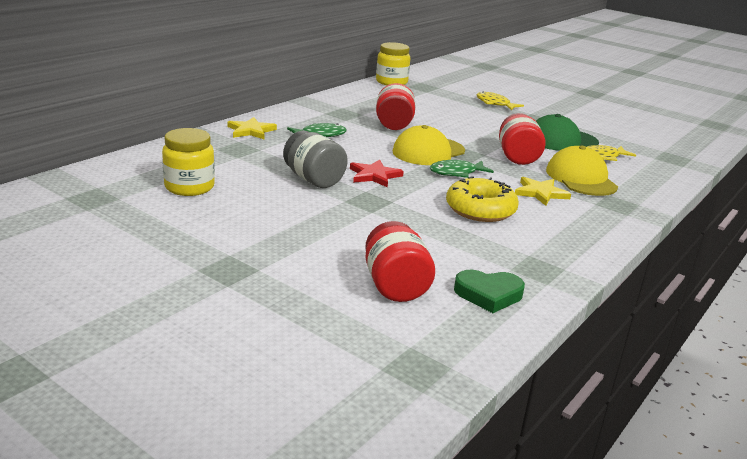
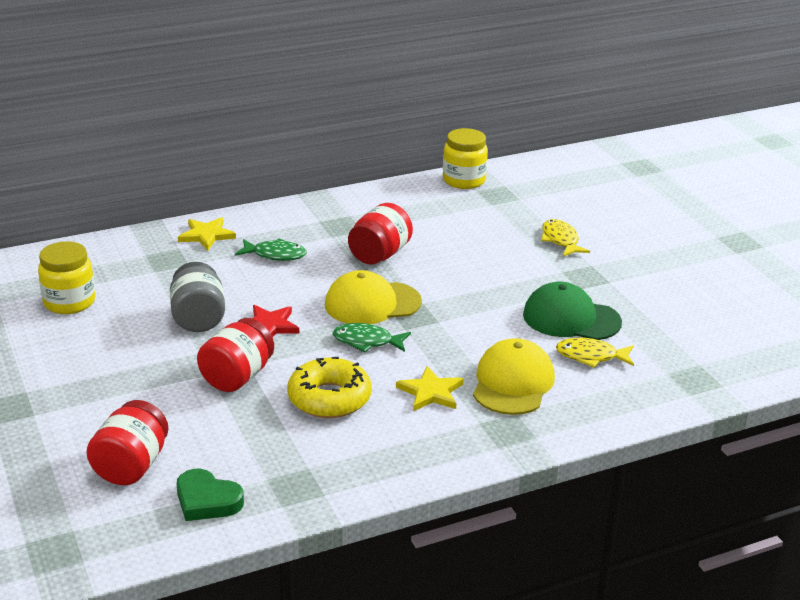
camera: 30 degrees right, 5 degrees up
(517, 157) = (473, 334): red jar -> red jar (237, 377)

